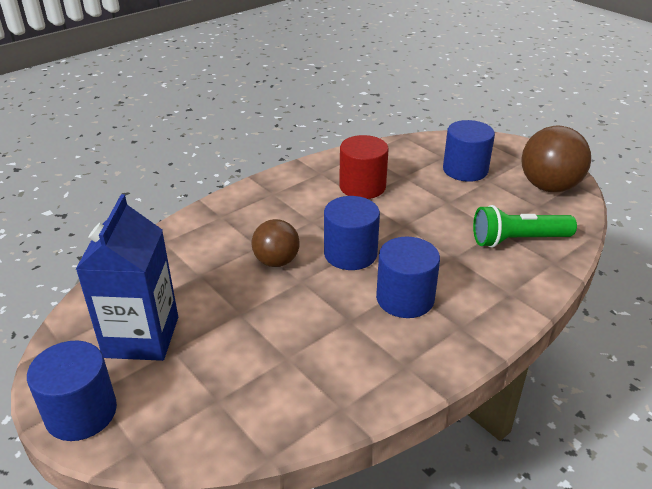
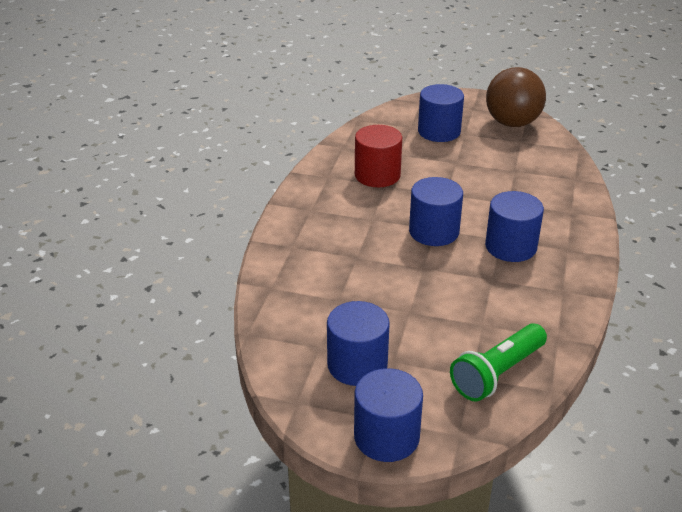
camera: 35 degrees left, 0 degrees up
(141, 337) = (357, 365): blue carton -> blue cylinder
(276, 261) = (386, 262): brown ball -> none
(518, 240) = (536, 172): green flashlight -> green flashlight (497, 374)

